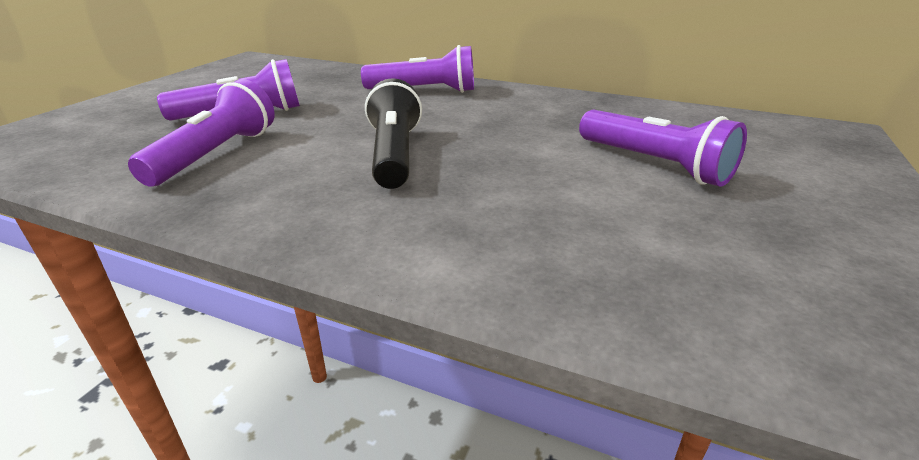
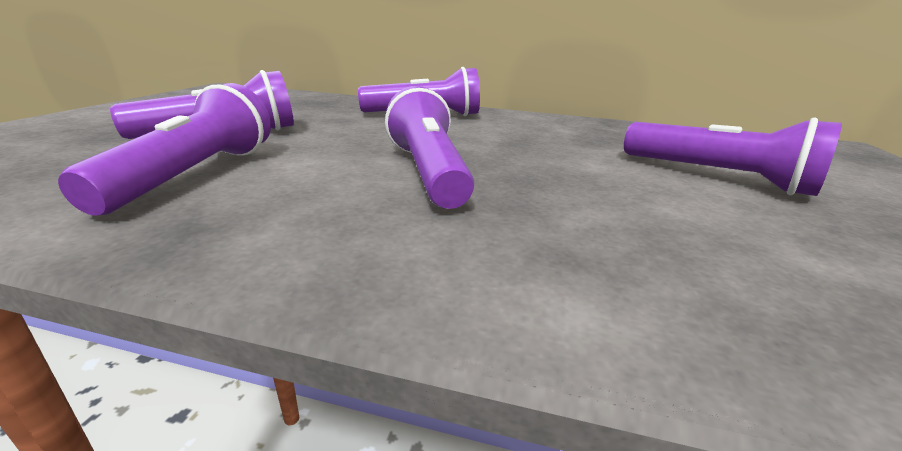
camera: 10 degrees left, 5 degrees down
(394, 154) = (428, 172): black flashlight -> purple flashlight

